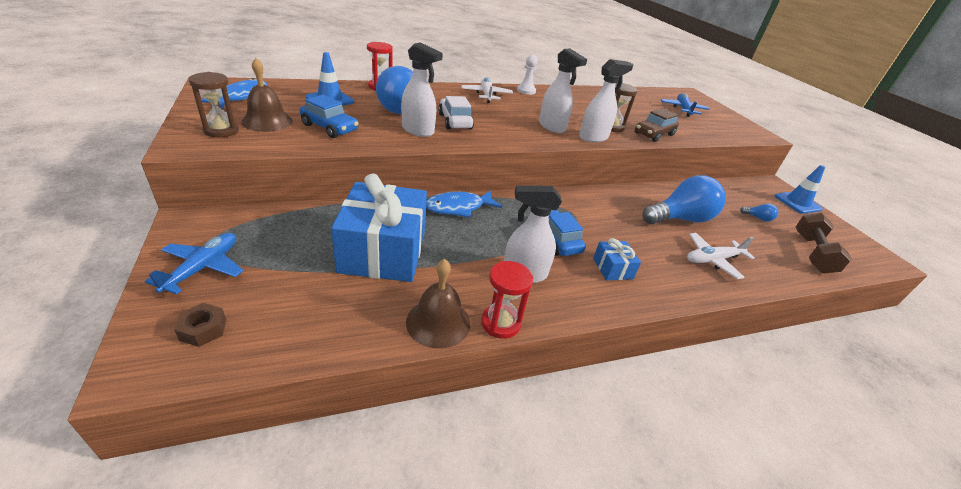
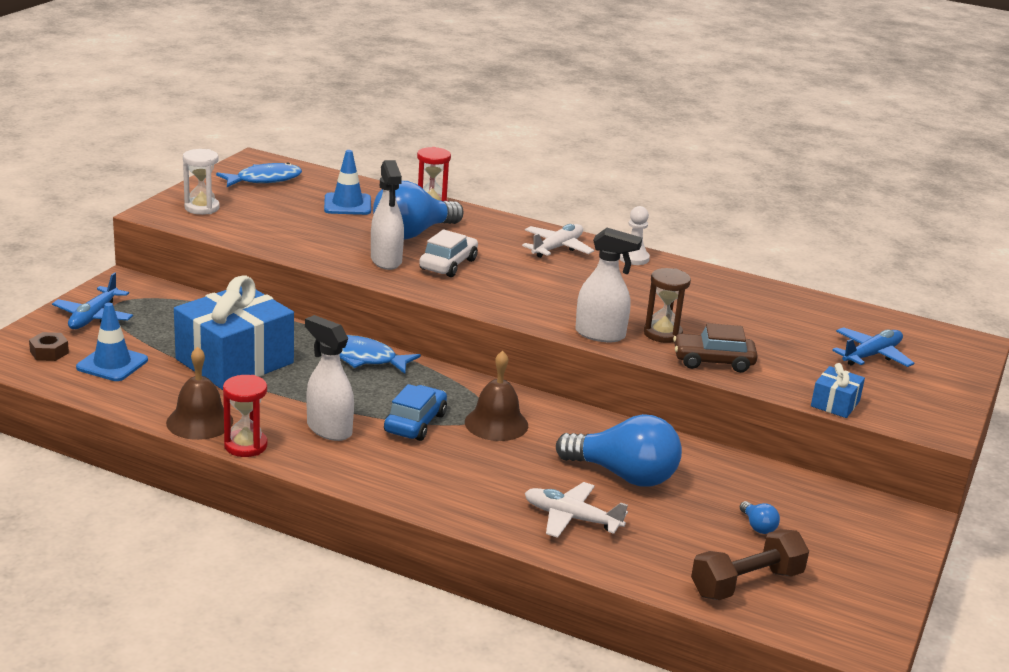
camera: 45 degrees right, 10 degrees down
(203, 268) = (93, 317): blue plane -> blue plane turned 135 degrees clockwise
(221, 131) = (202, 208): brown hourglass -> white hourglass
(267, 121) = (252, 210): brown bell -> brown bell (496, 423)
(329, 128) = (300, 232): blue car -> none
(552, 127) = (567, 307): white spray bottle -> none
(612, 268) = (429, 467): blue gift -> blue gift (835, 403)
(797, 203) = (891, 548): blue traffic cone -> blue traffic cone (112, 364)

